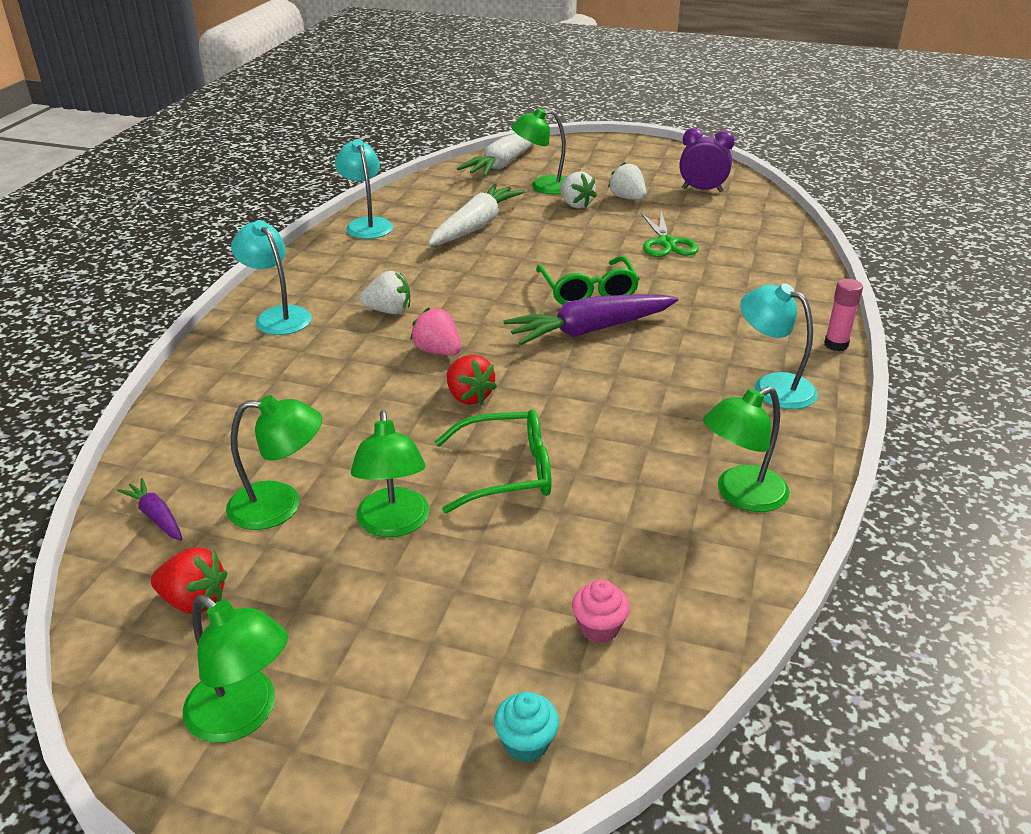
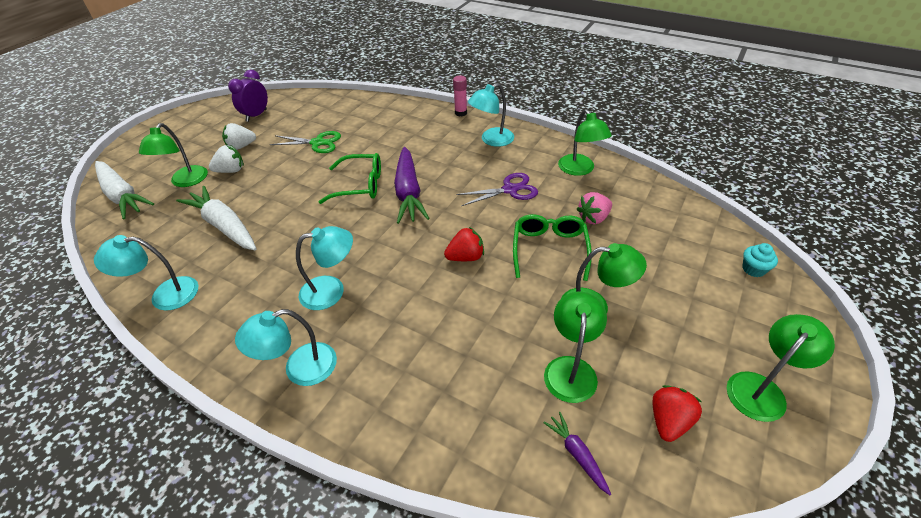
camera: 75 degrees left, 10 degrees up
(156, 516) = (577, 454): purple carrot -> purple carrot turned 90 degrees clockwise
(389, 311) = (331, 290): white strawberry -> turquoise lamp
(437, 351) = (403, 267): pink strawberry -> pink strawberry (593, 218)
(599, 628) = (676, 233): pink cupcake -> none
(640, 420) = (510, 190): none -> purple scissors

